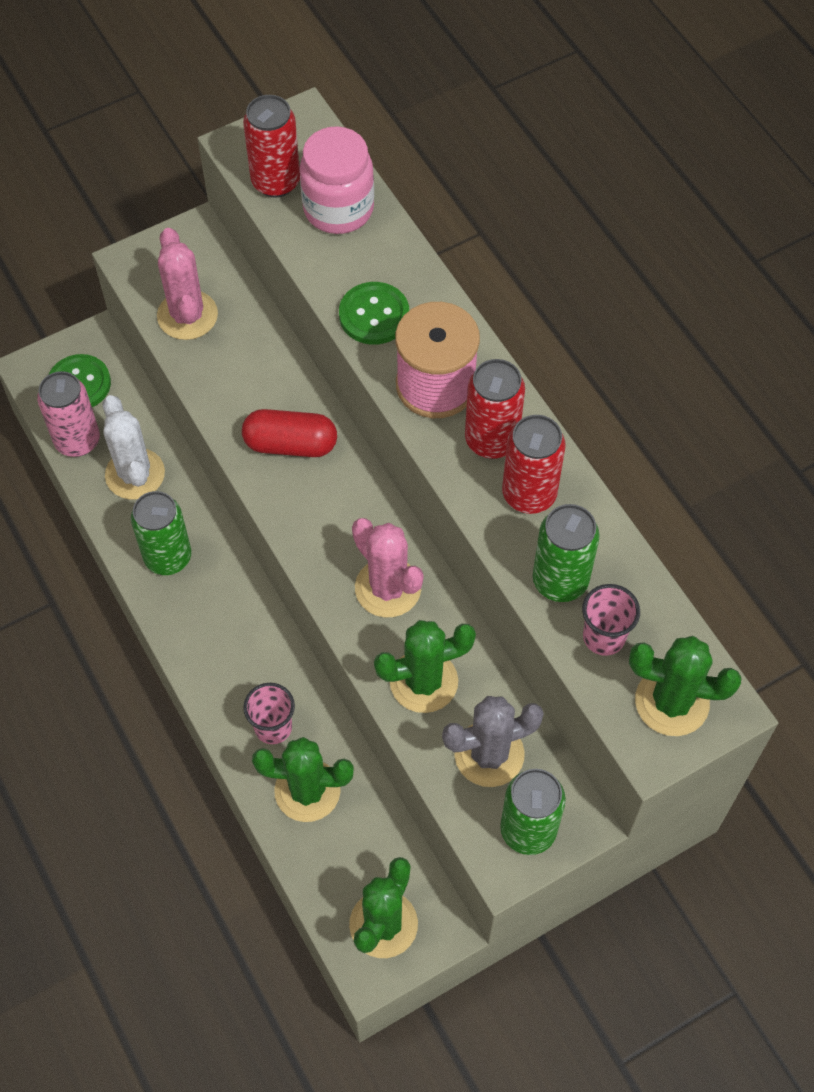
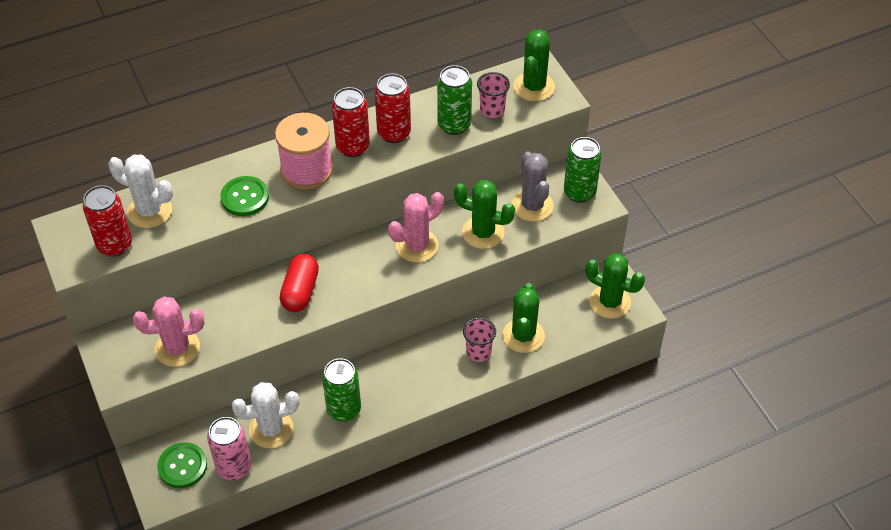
camera: 85 degrees left, 10 degrees down
(338, 209) = (149, 211): pink jar -> white cactus
(423, 681) = (483, 233): green cactus -> green cactus turned 60 degrees counterclockwise

